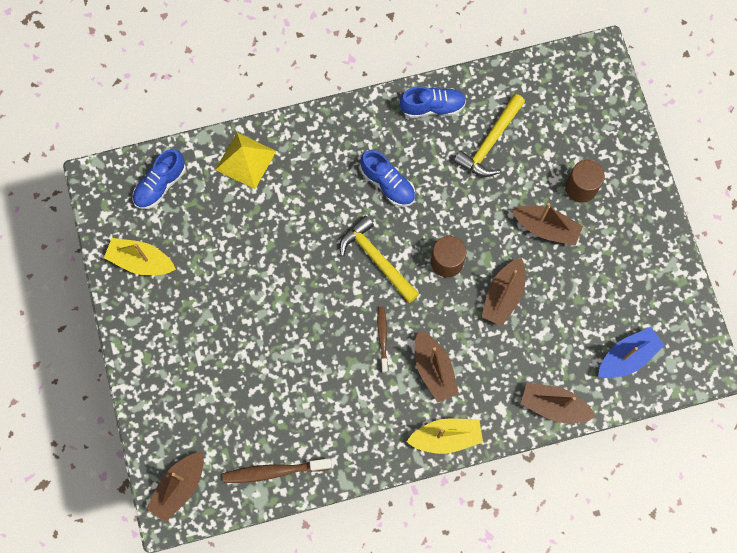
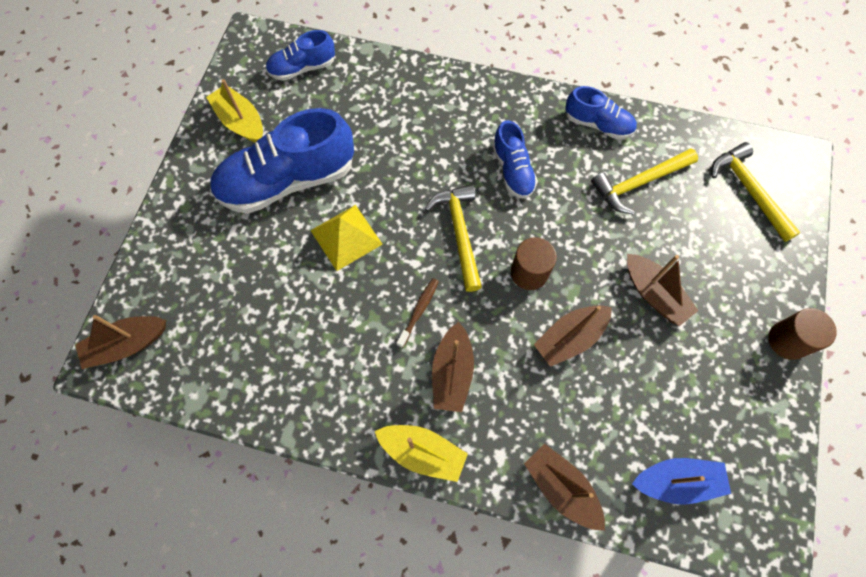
camera: 30 degrees right, 5 degrees down
(214, 290) = (287, 180): none -> blue shoe
(245, 160) = (391, 84): yellow pyramid -> yellow pyramid (346, 237)
(274, 471) = (226, 383): brown toothbrush -> none
(575, 103) = (749, 190): none -> yellow hammer
(581, 187) = (714, 274): brown cylinder -> brown cylinder (787, 340)

